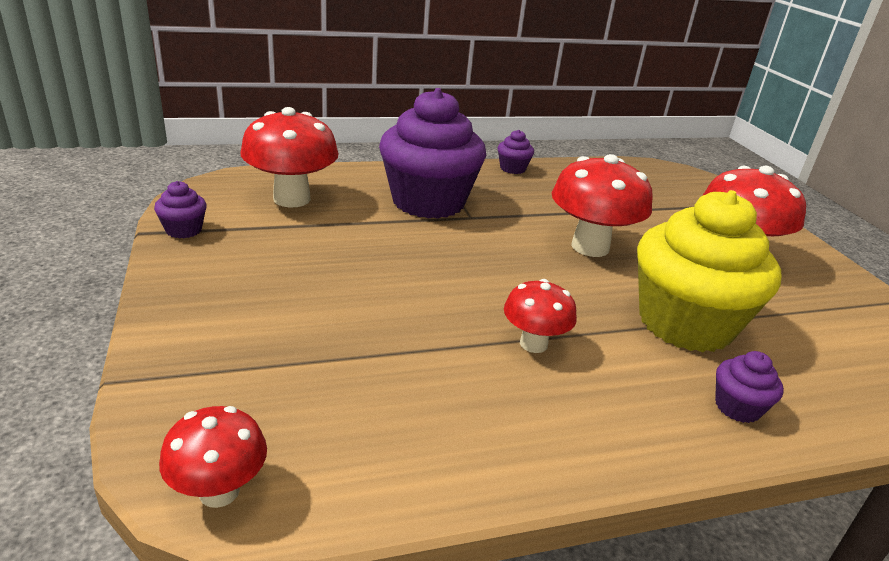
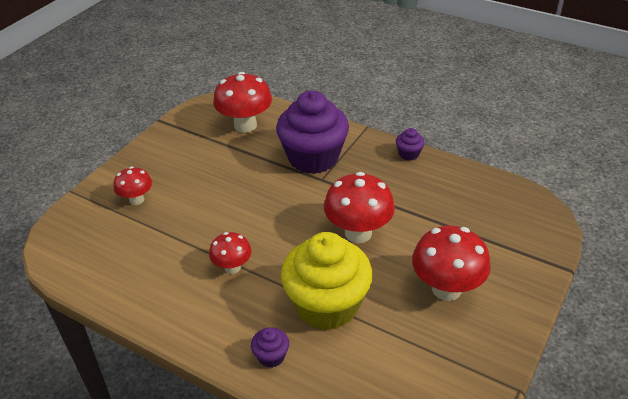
camera: 50 degrees right, 10 degrees up
(184, 230) = (175, 126): purple cupcake -> none
(219, 491) = (52, 253): red mushroom -> red mushroom (136, 200)

